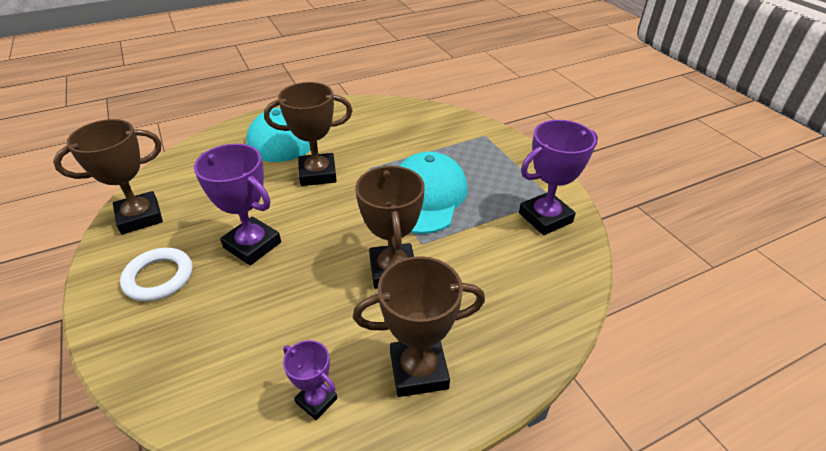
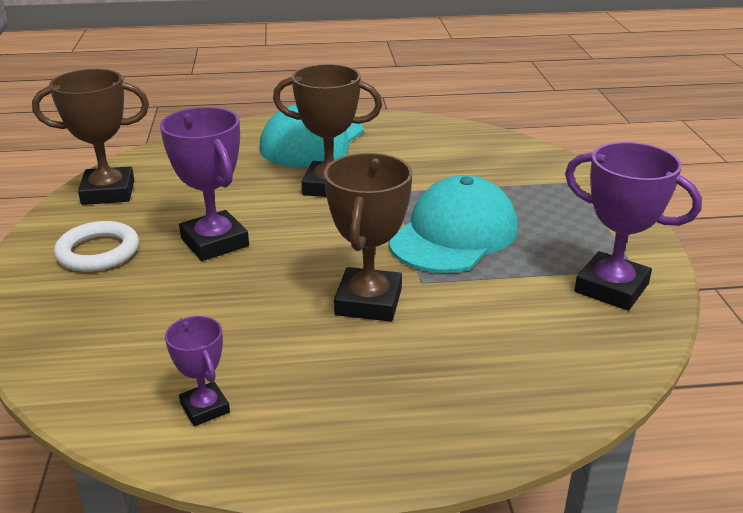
camera: 20 degrees right, 10 degrees down
(419, 370) = (343, 410): brown trophy -> none
(545, 217) = (611, 288): purple trophy -> purple trophy turned 45 degrees clockwise

